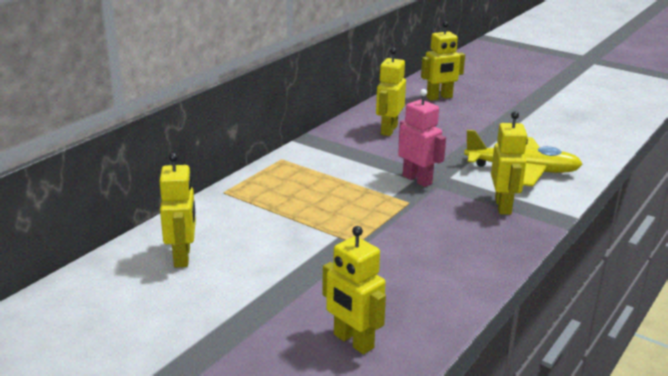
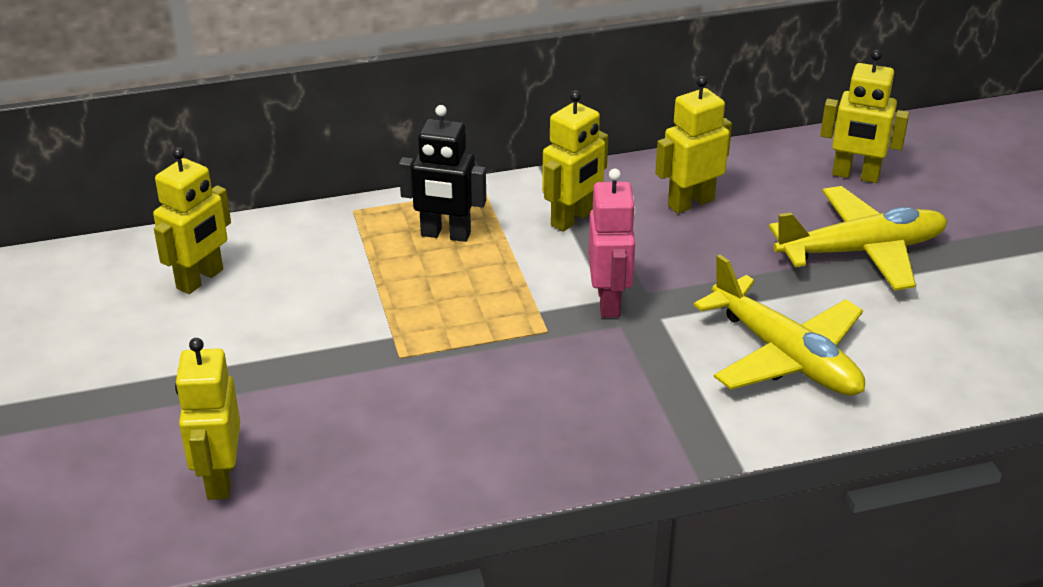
camera: 40 degrees right, 10 degrees up
(292, 184) = (445, 234): none -> black robot
(487, 122) = (861, 251): none -> yellow plane
(503, 206) = (662, 399): yellow robot -> yellow robot (572, 219)

